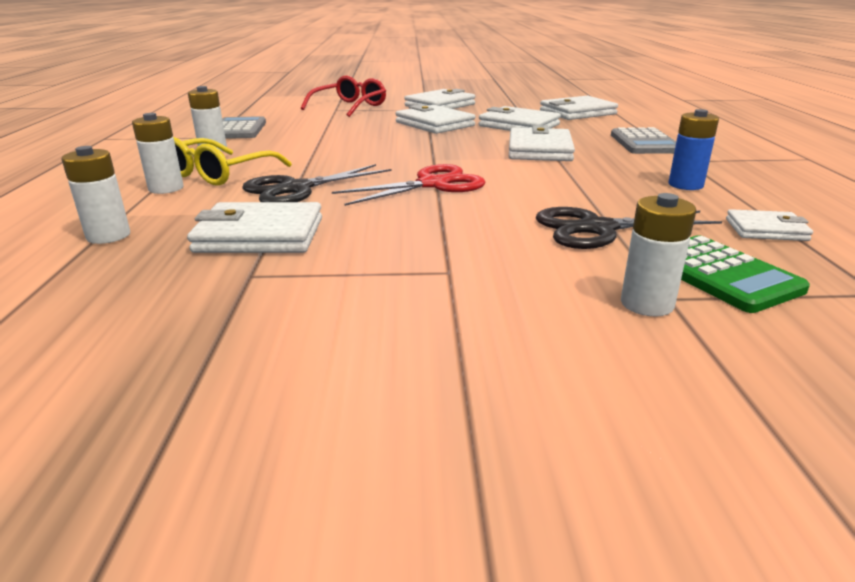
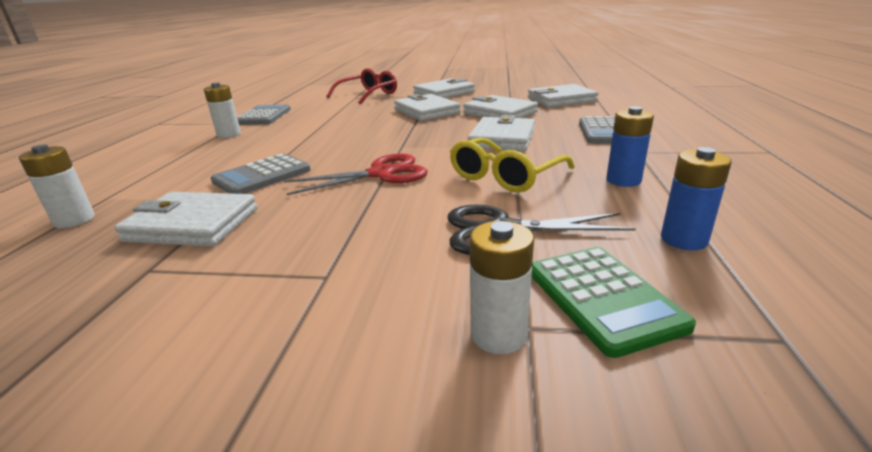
camera: 10 degrees right, 0 degrees up
(166, 188) = (160, 172): white battery -> none
(219, 174) = (213, 159): yellow glasses -> yellow glasses (505, 176)
(296, 189) = (262, 176): black scissors -> grey calculator
(766, 230) = (683, 240): white wallet -> blue battery

